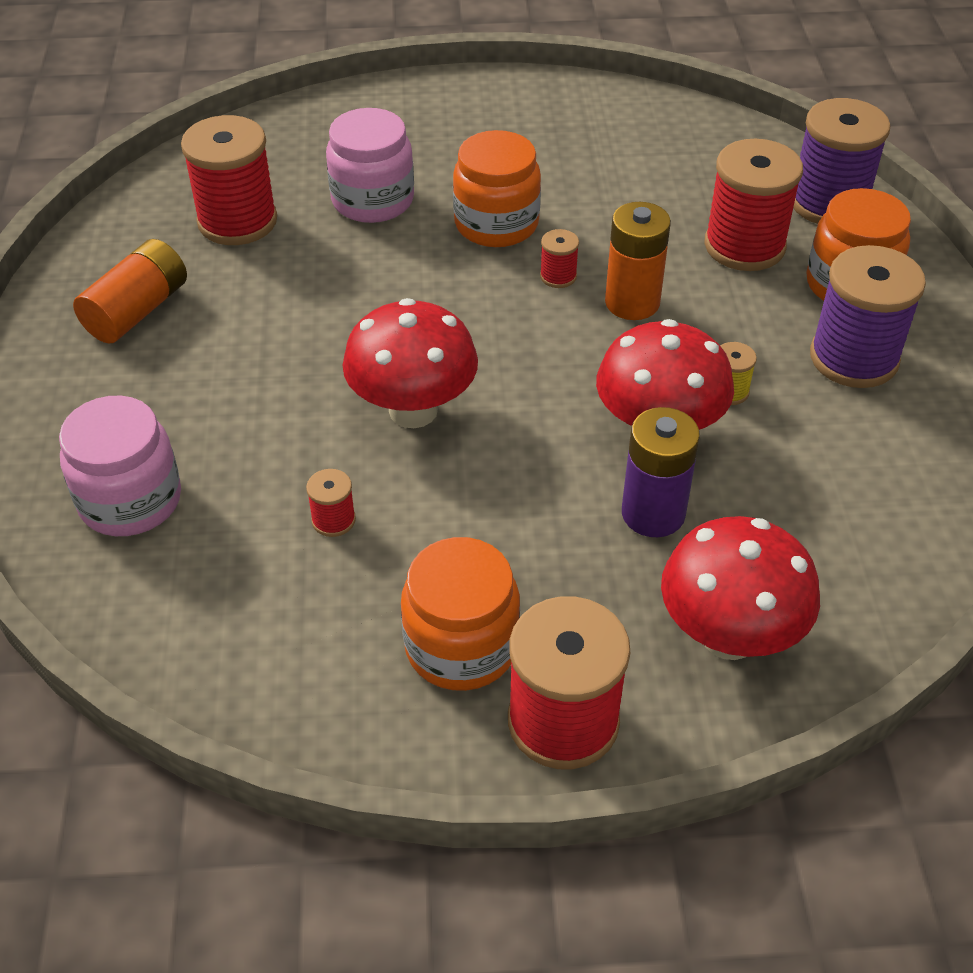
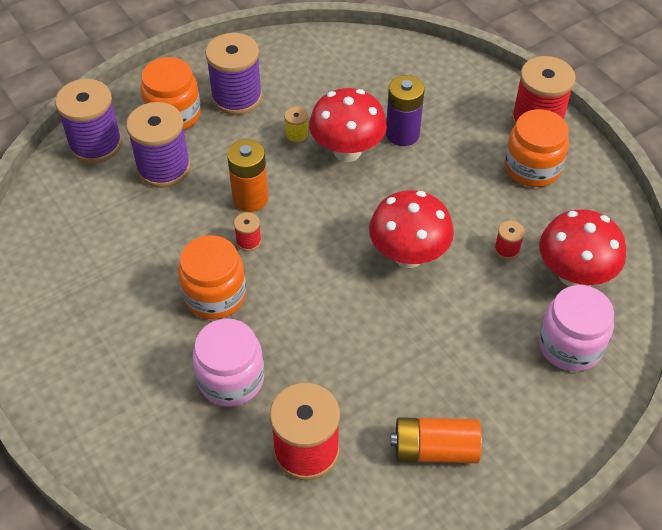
camera: 120 degrees left, 5 degrees up
(729, 636) = (451, 87): red mushroom -> red mushroom (573, 275)
(744, 246) = (163, 168): red spool -> purple spool

